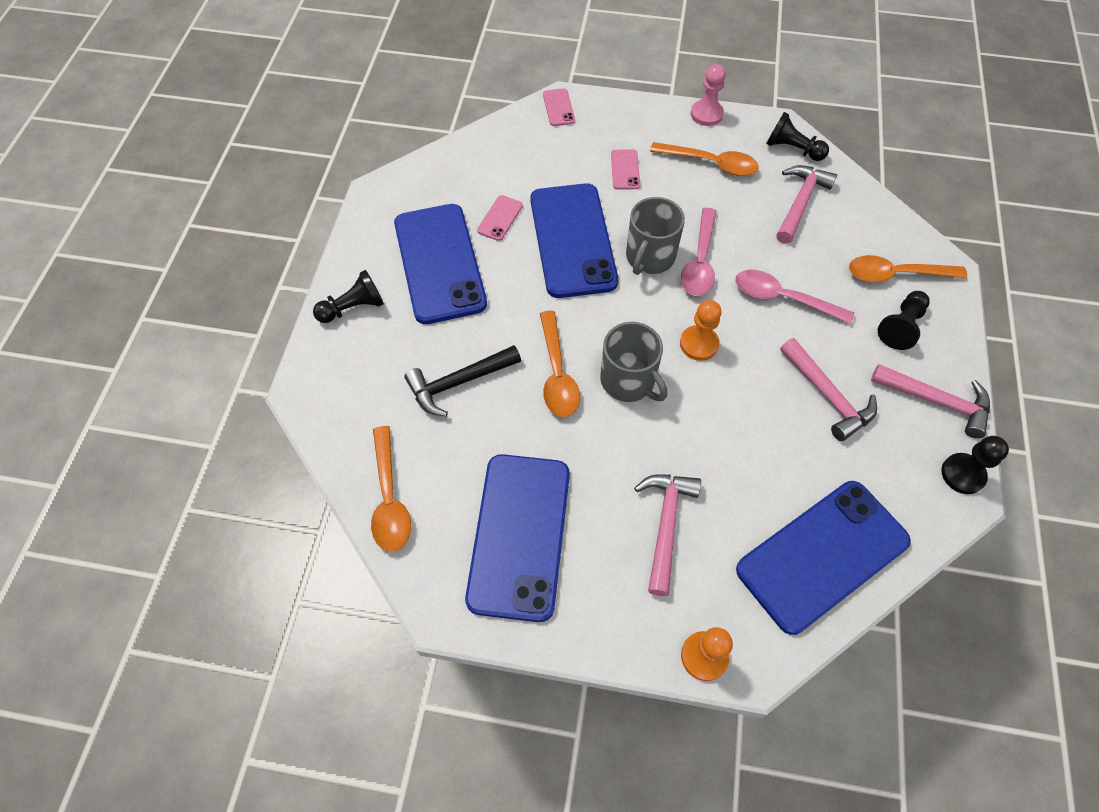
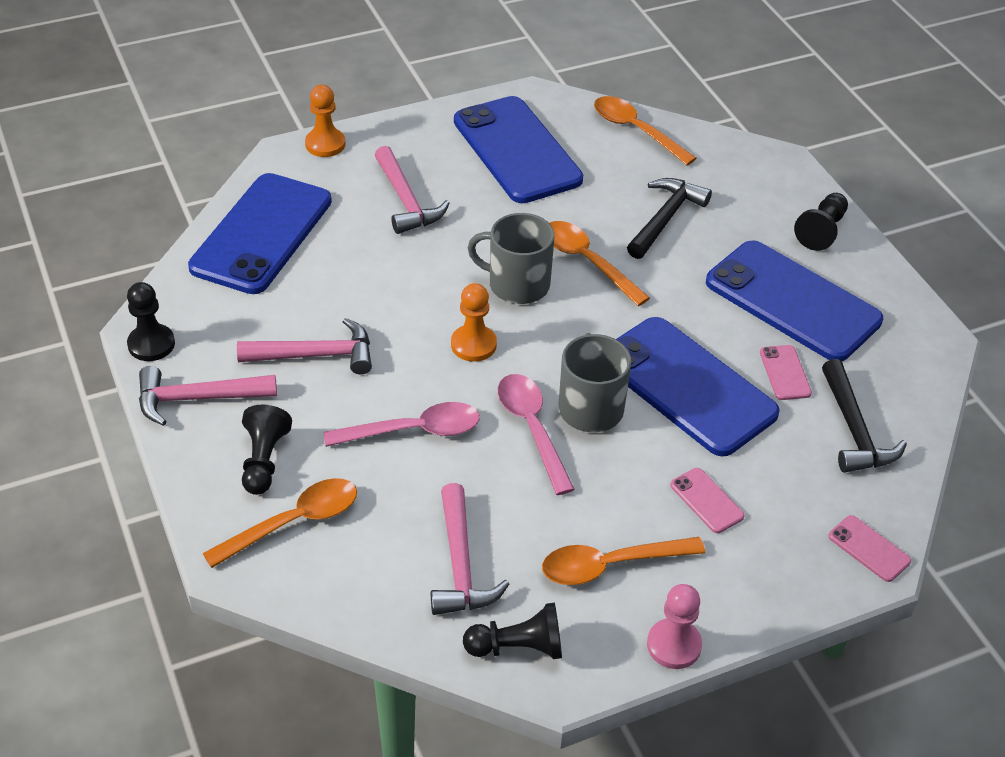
camera: 145 degrees right, 15 degrees down
(496, 166) = (854, 429): none -> black hammer
(827, 395) = (315, 355): pink hammer -> pink hammer turned 150 degrees clockwise

